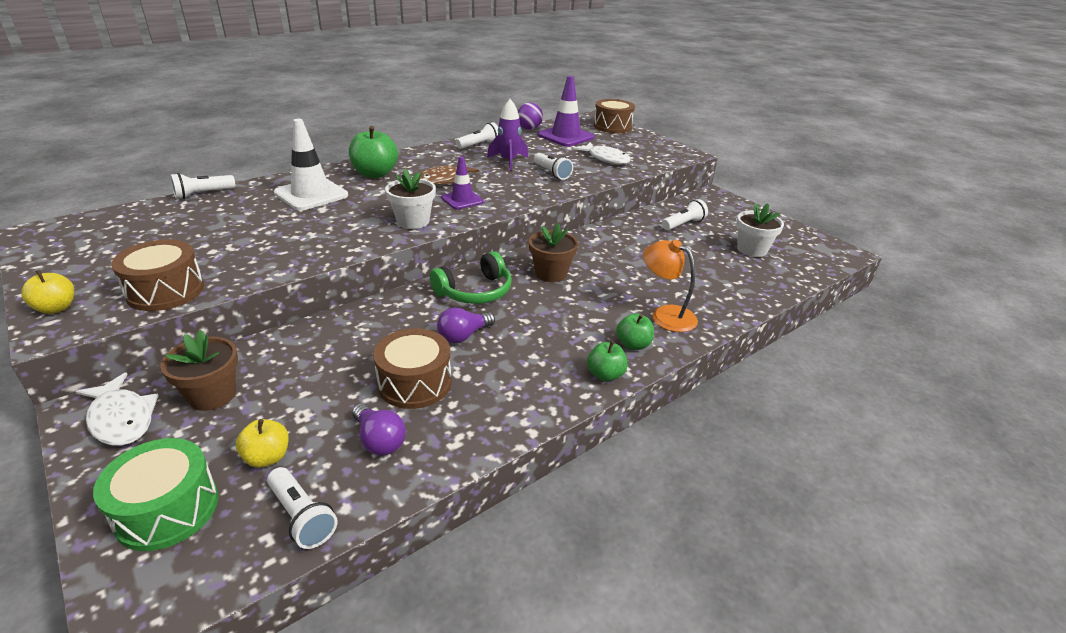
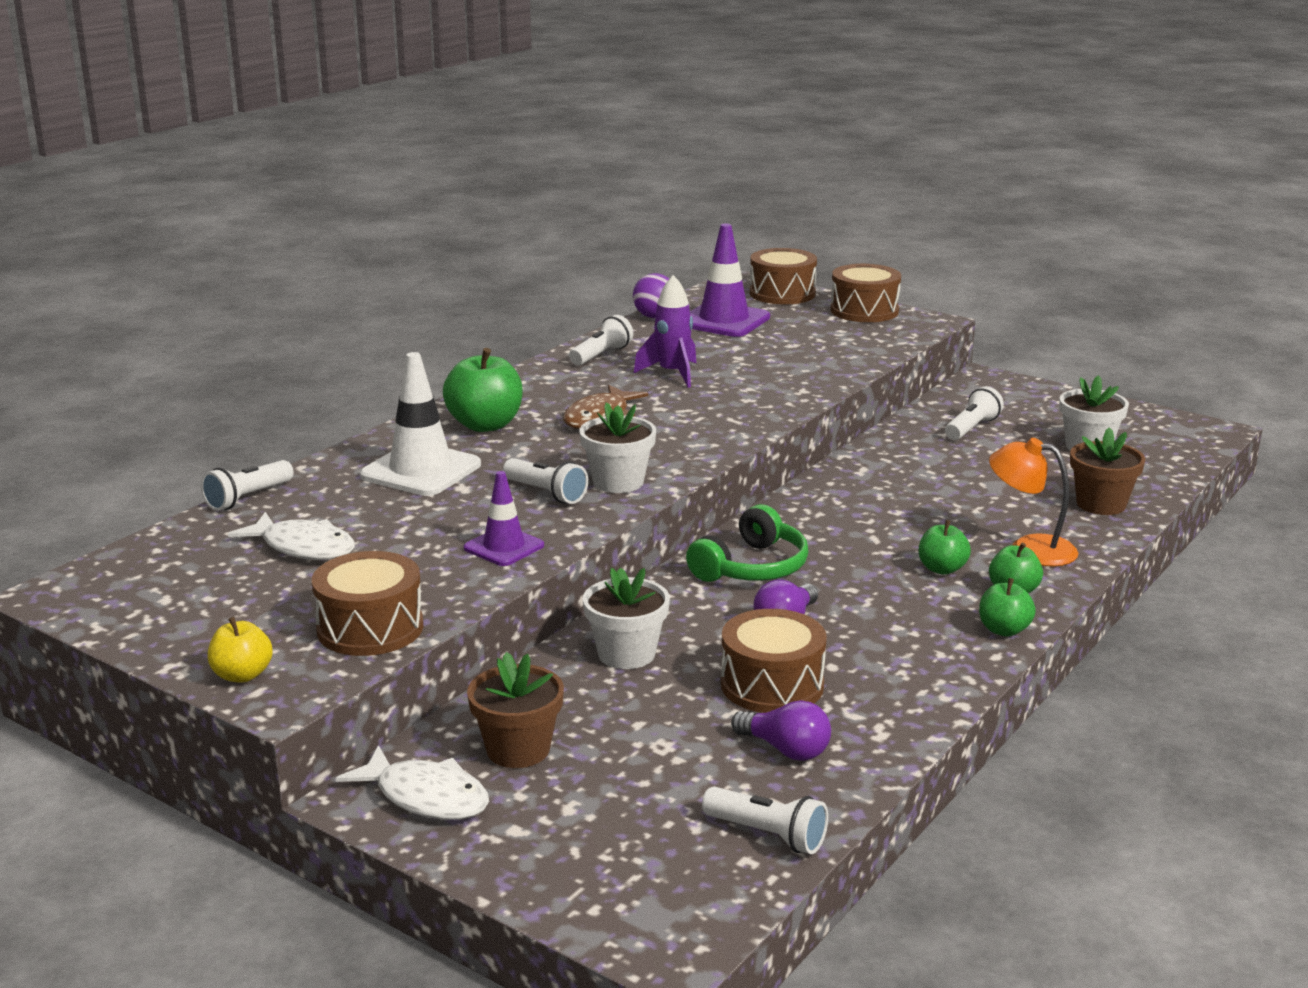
camera: 15 degrees left, 10 degrees down
(167, 509) = (599, 863): green drum -> none
(267, 457) = (665, 793): yellow apple -> none
(345, 337) = (626, 654): none -> white flower pot
(462, 200) = (659, 441): purple traffic cone -> purple traffic cone (504, 547)
(551, 273) = (837, 526): brown flower pot -> brown flower pot (1101, 504)
(552, 173) = (754, 381): white flashlight -> white flashlight (546, 493)
(595, 318) = (942, 569): none -> green apple
(606, 158) = (815, 347): white fish -> white fish (303, 547)
(652, 142) = (864, 311): none -> brown drum

